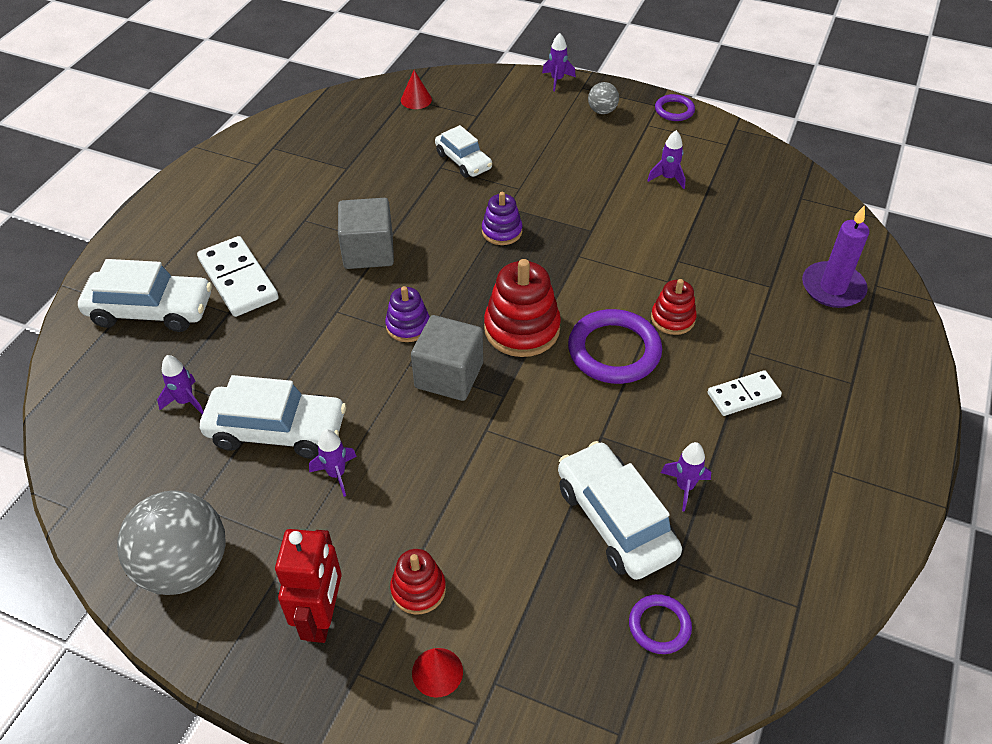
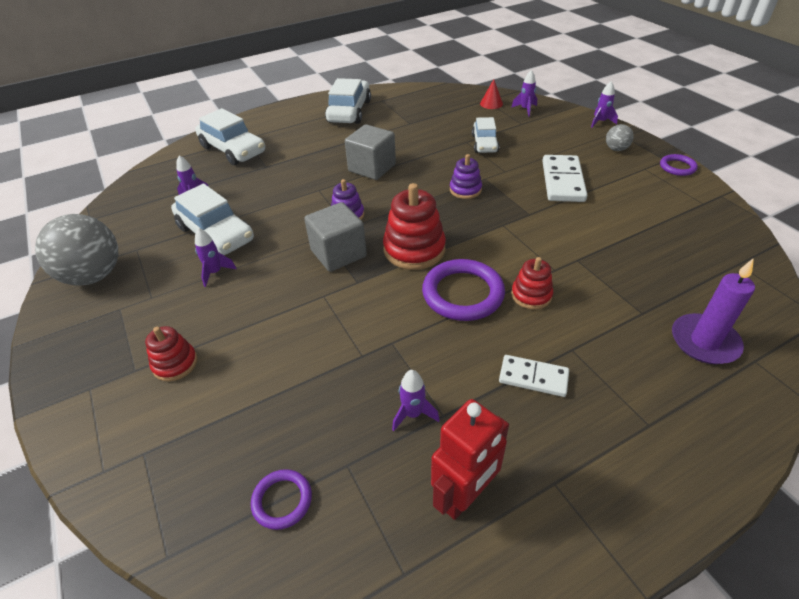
camera: 40 degrees right, 5 degrees down
(238, 279) = (289, 153): white domino -> white domino (563, 181)
(322, 617) = (113, 344): red robot -> red robot (464, 496)
(437, 672) = (124, 420): red cone -> none
(615, 520) = (337, 403): white car -> white car (349, 111)
(668, 178) = (626, 206): purple rocket -> purple rocket (525, 109)

